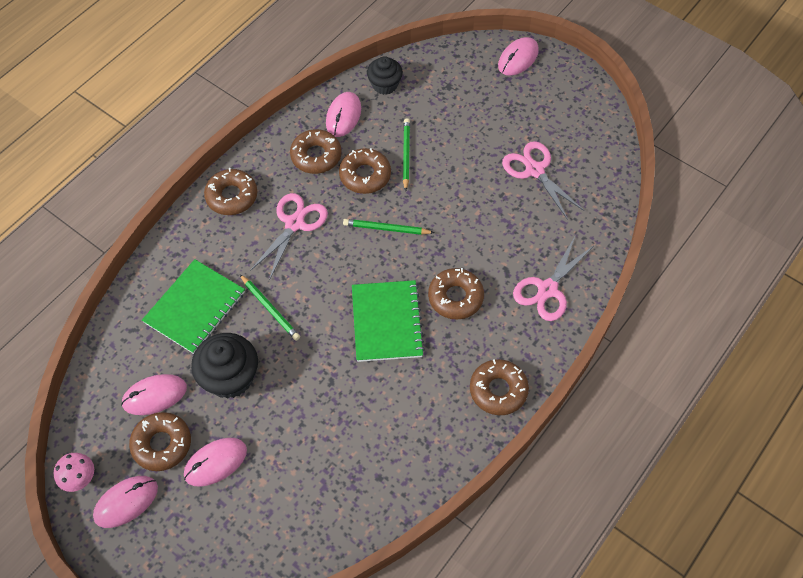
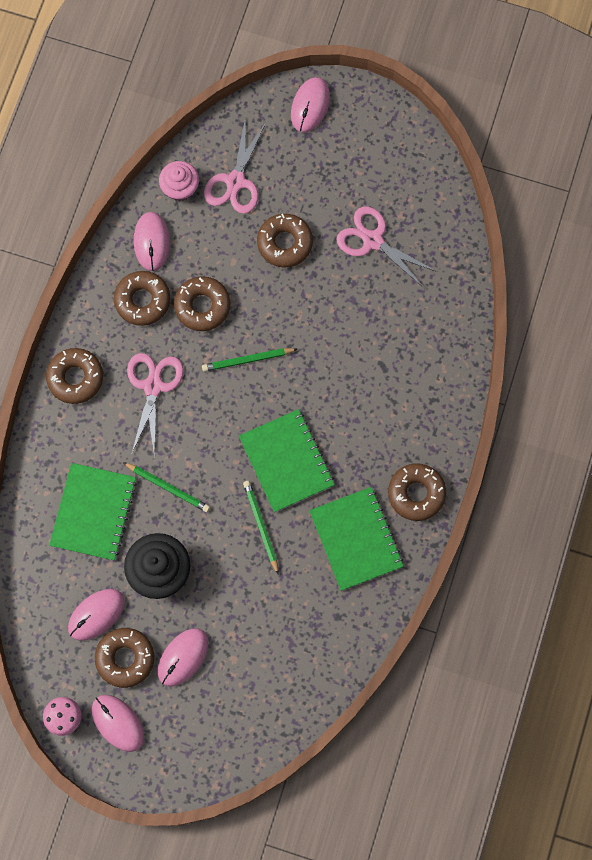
camera: 20 degrees left, 15 degrees up
(126, 502) = (118, 723): pink mouse -> pink mouse turned 75 degrees counterclockwise
(385, 85) = (180, 188): black cupcake -> pink cupcake
(406, 155) = (235, 267): green pencil -> green pencil (261, 526)
(425, 412) = (356, 539): none -> green notebook
(455, 297) = (343, 412): brown donut -> brown donut (285, 243)
(547, 289) = (428, 372): pink scissors -> pink scissors (235, 181)

